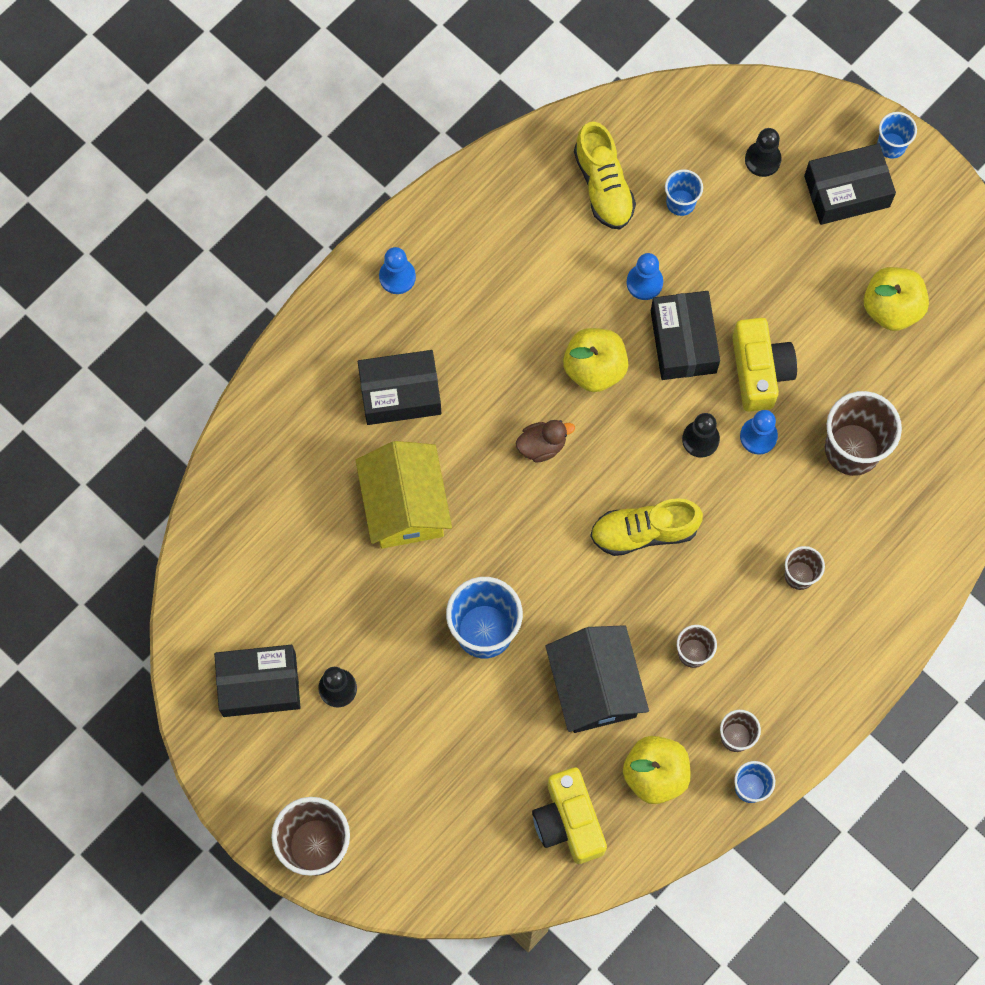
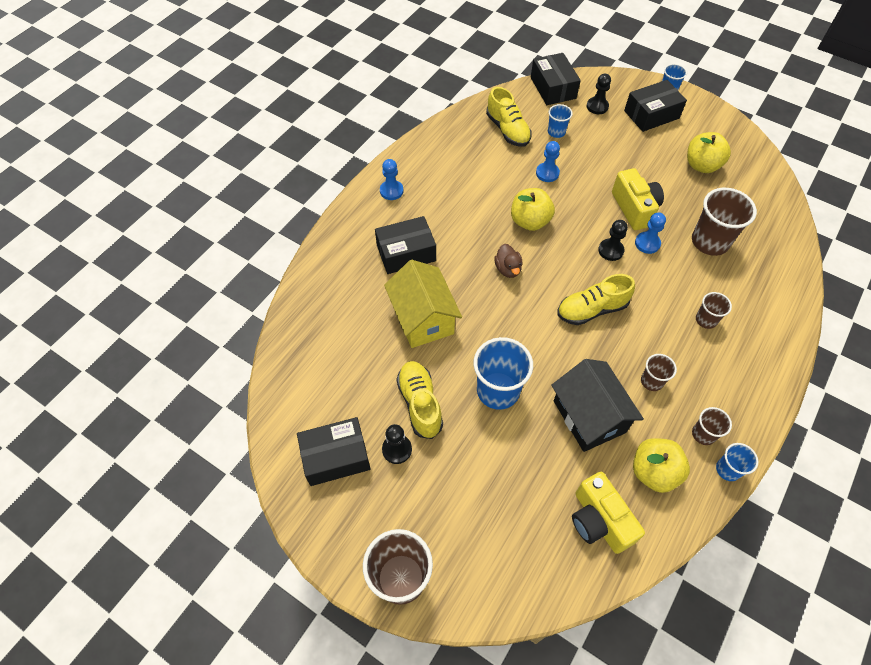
camera: 10 degrees left, 15 degrees down
(378, 631) = (420, 403): none -> yellow shoe
(542, 445) = (508, 269): brown duck -> brown duck turned 105 degrees clockwise
(683, 341) = (581, 200): black box -> black box (553, 88)

